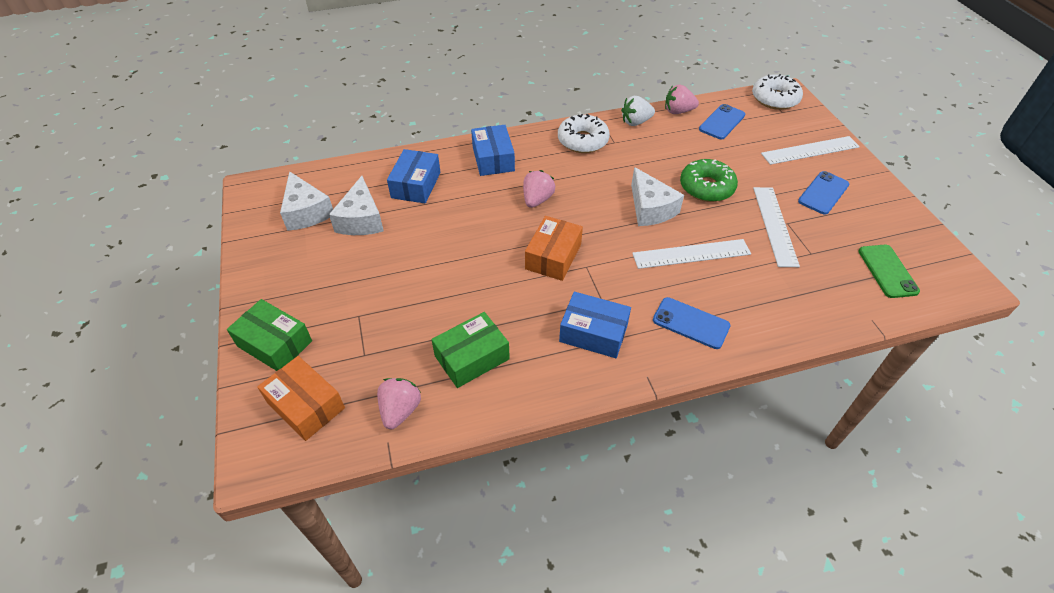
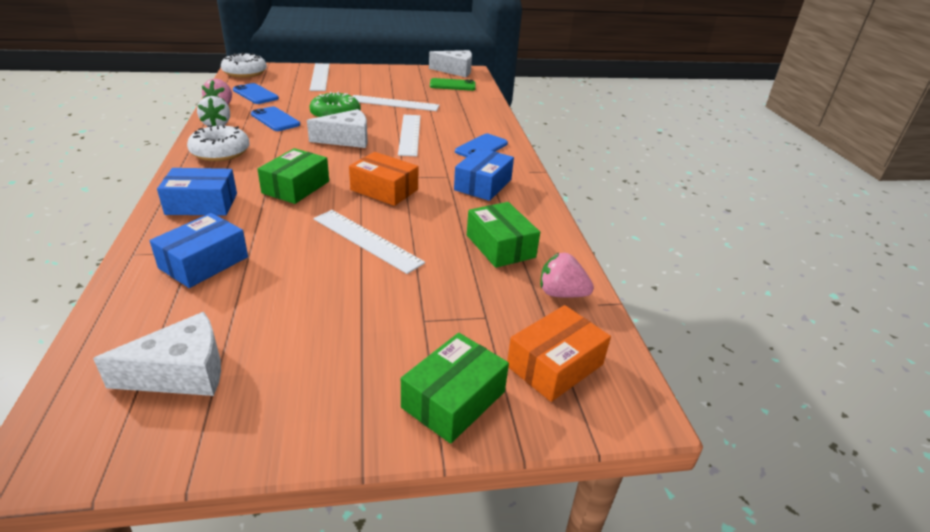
camera: 85 degrees left, 15 degrees down
(361, 220) = (242, 313): white cheese -> white cheese (455, 71)
(416, 185) = (204, 262): blue box -> blue box turned 75 degrees counterclockwise
(462, 262) = (366, 240): none -> white ruler
(537, 200) = (296, 187): pink strawberry -> green box
(823, 193) = (369, 83): blue phone -> blue phone (275, 119)

